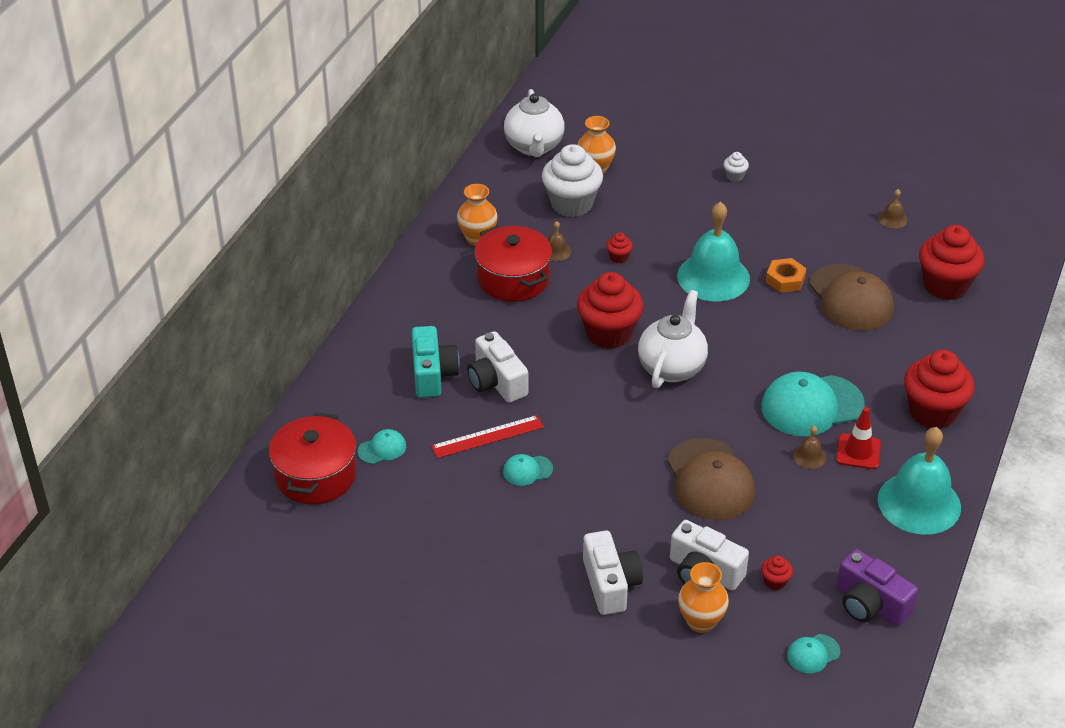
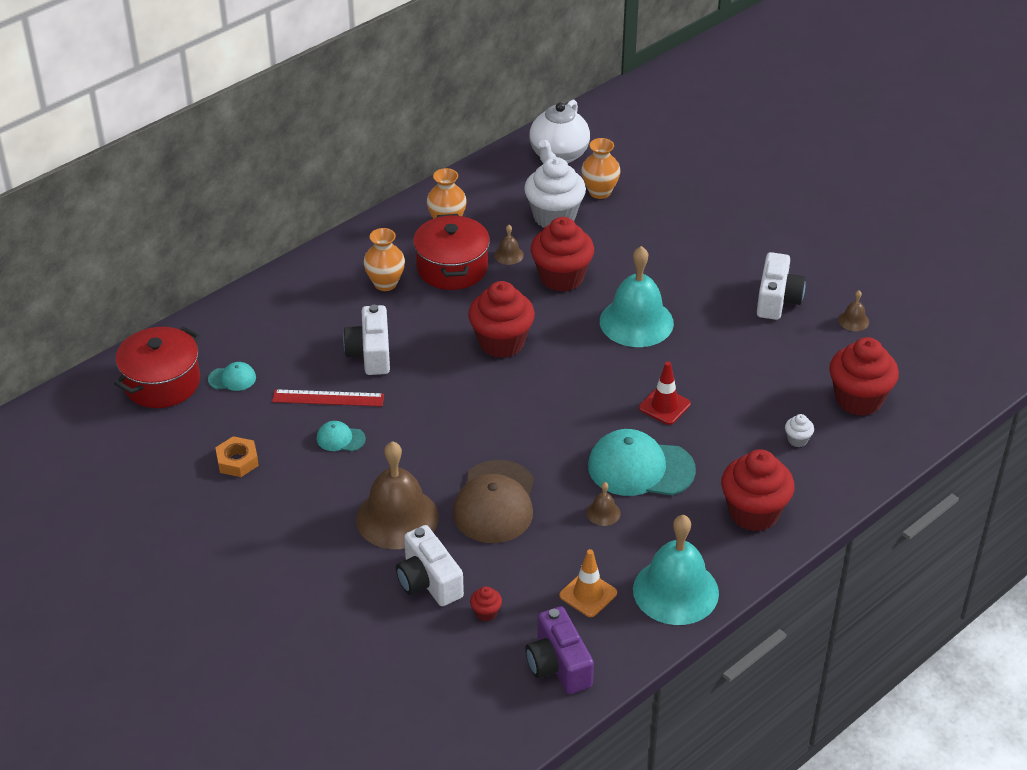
camera: 25 degrees right, 0 degrees up
(432, 374) = (321, 329): turquoise camera -> none
(610, 584) = (338, 561): white camera -> white camera (777, 300)
(619, 257) = (561, 277): red cupcake -> red cupcake, size x2.38
(633, 525) = (397, 518): none -> brown bell
(672, 367) = (536, 391): white teapot -> none
(701, 622) = (393, 623): orange vase -> orange vase (385, 283)
(734, 176) = (727, 235): white cupcake -> white cupcake (797, 440)
(785, 280) = (703, 345): orange nut -> orange nut (237, 461)
(813, 654) = (472, 689): turquoise cap -> none
(849, 533) = (588, 594): none -> orange traffic cone
(851, 298) = (754, 382): brown cap -> none
(858, 452) = (653, 524): red traffic cone -> red traffic cone (664, 406)

